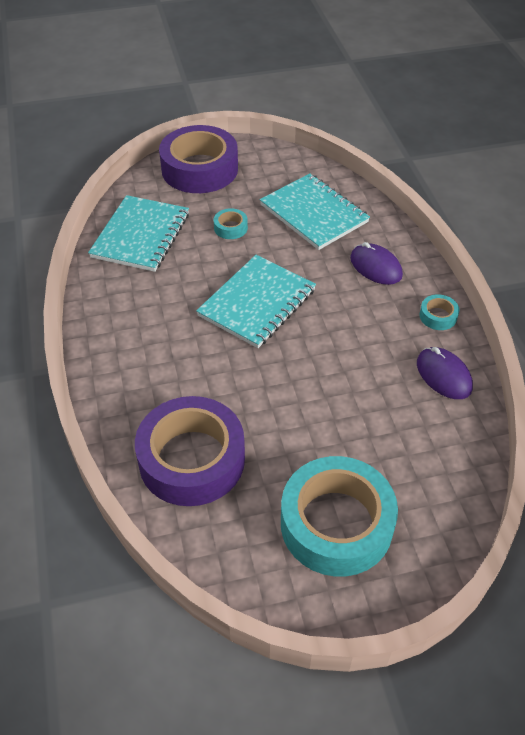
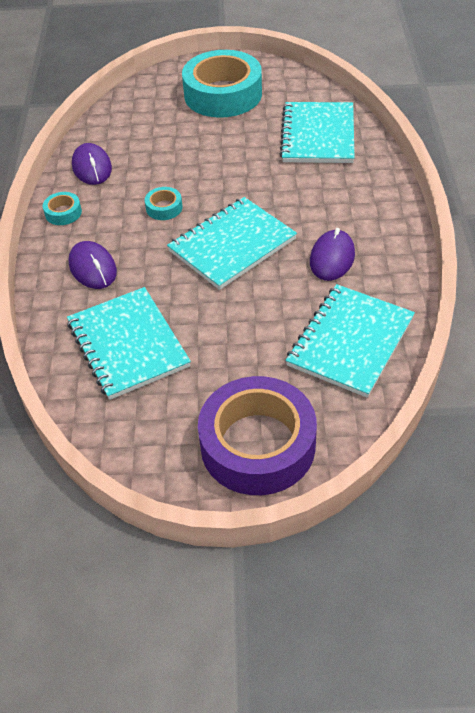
camera: 165 degrees left, 0 degrees up
(160, 302) = (332, 258): none -> purple mouse
(192, 459) = (317, 135): purple tape -> turquoise notebook
(230, 228) = (237, 338): turquoise tape -> turquoise tape (164, 208)

